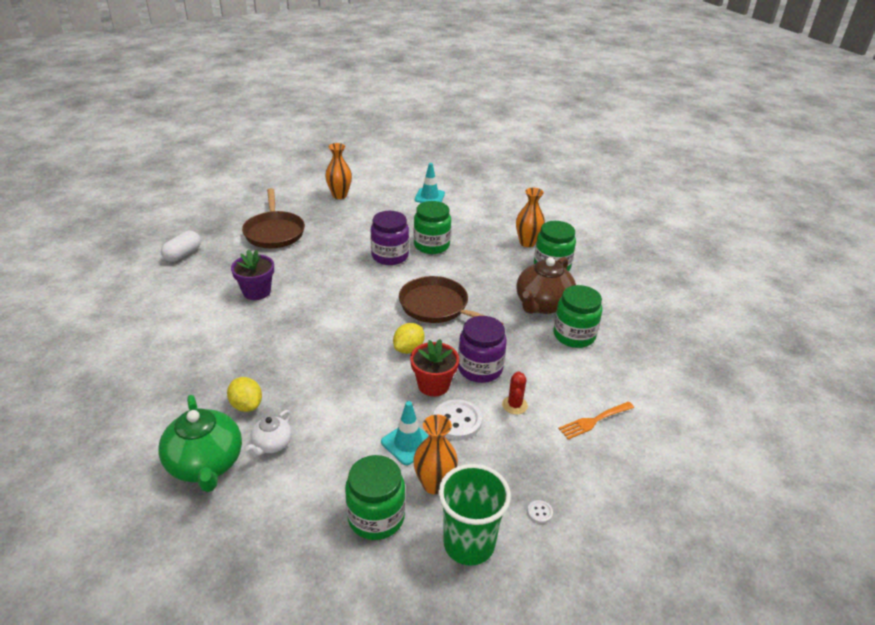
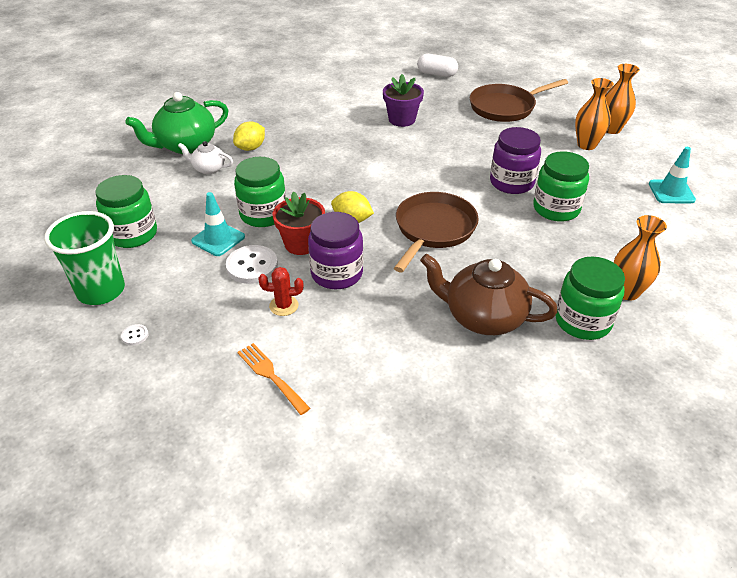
camera: 80 degrees right, 5 degrees up
(434, 484) = (169, 261): orange vase -> orange vase (586, 145)
(574, 335) = (429, 352): green jar -> green jar (263, 214)

